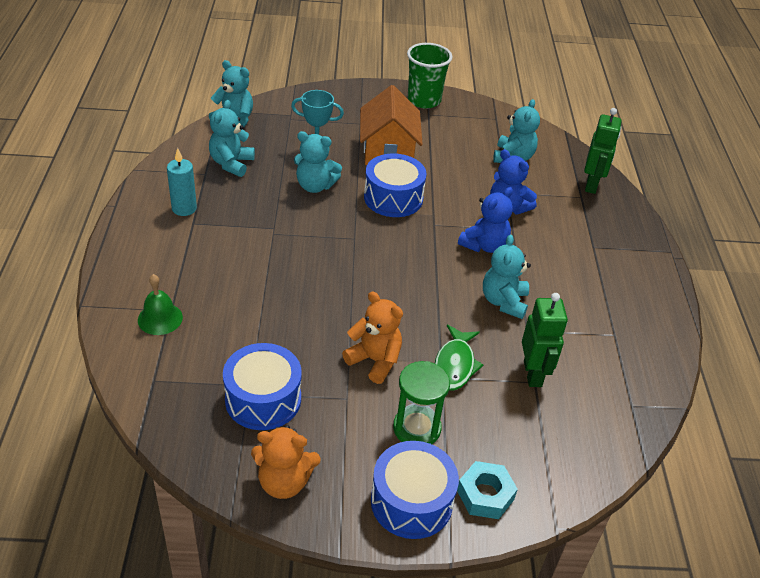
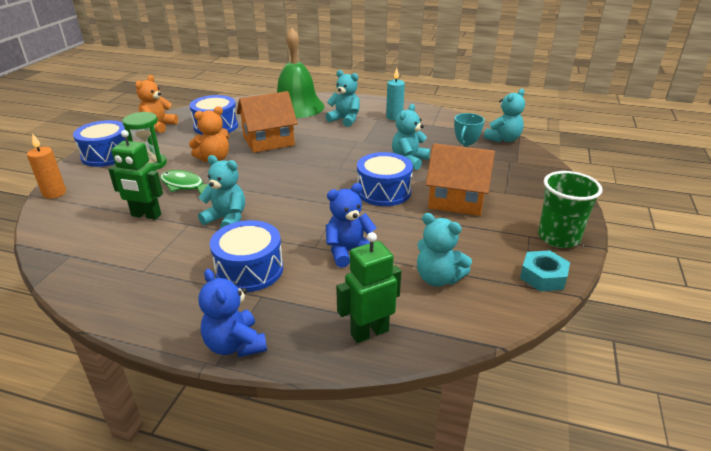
camera: 110 degrees right, 10 degrees down
(160, 318) = (297, 107): green bell -> green bell, size x2.16
(231, 164) = (444, 134): turquoise teddy bear -> turquoise teddy bear (345, 120)
(300, 319) = (268, 141): none -> orange house
(484, 245) = (300, 225): blue teddy bear -> blue teddy bear (235, 345)
(485, 495) = (82, 176): turquoise nut -> turquoise nut (543, 276)
(540, 501) = (54, 193): none -> orange candle
(568, 262) = (249, 270): none -> blue drum
(591, 185) = (369, 332): green robot -> green robot turned 120 degrees clockwise

